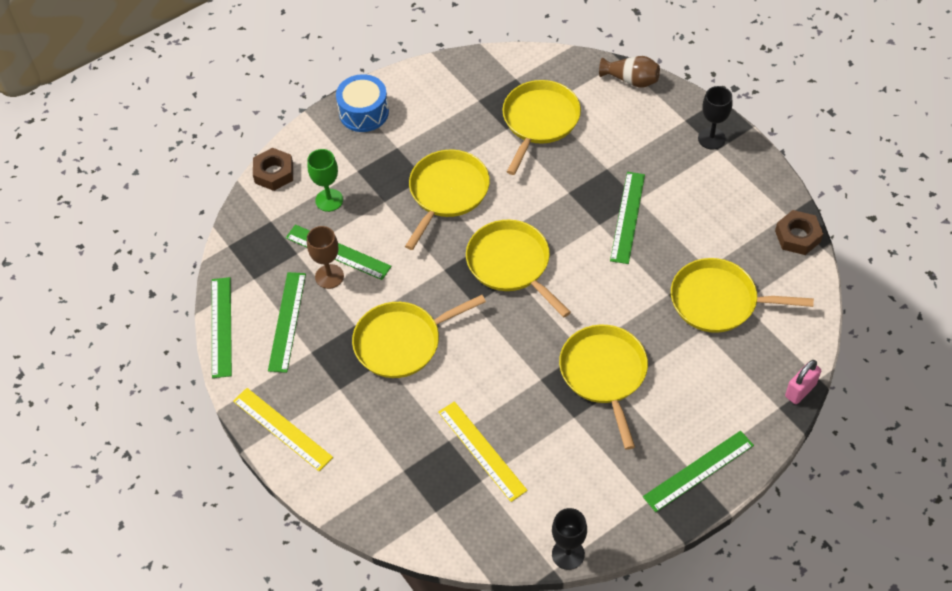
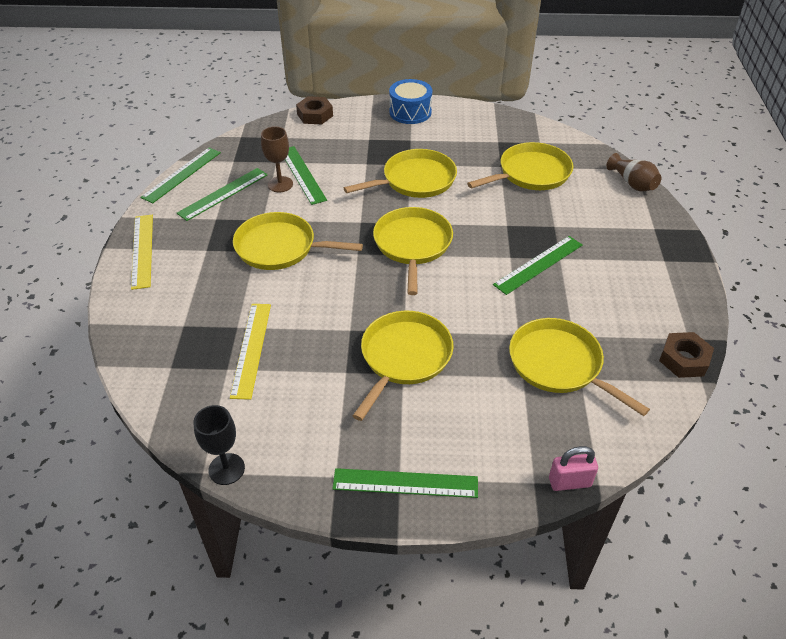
camera: 35 degrees right, 10 degrees down
(329, 200) = (331, 145): green goblet -> none
(711, 138) = (666, 251): black goblet -> none

